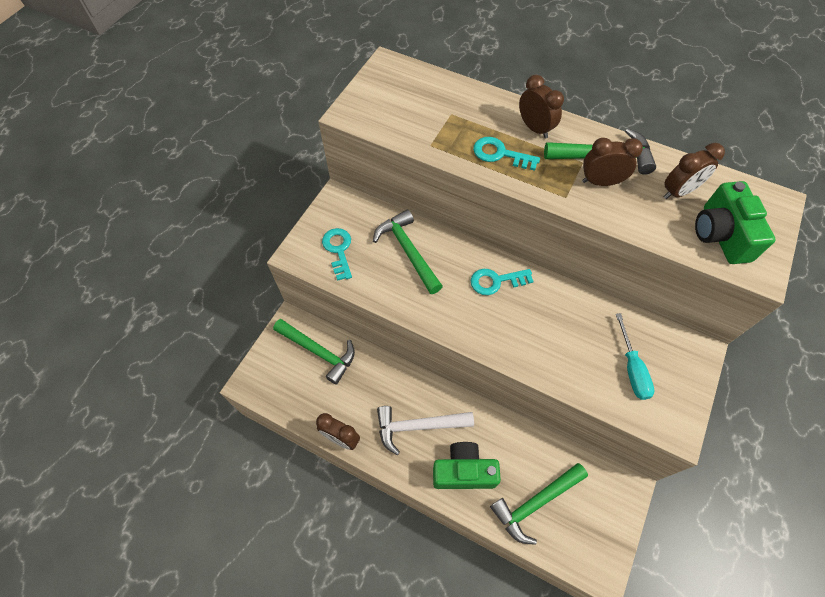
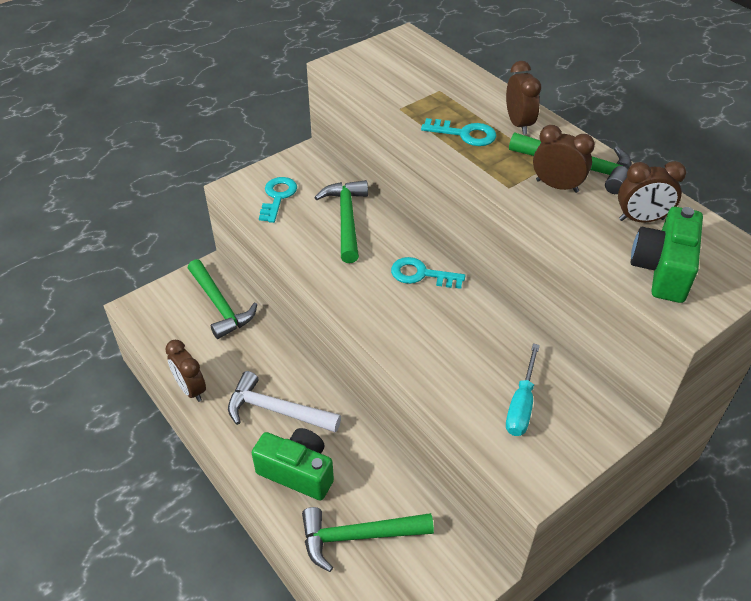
camera: 25 degrees right, 15 degrees down
(500, 154) = (465, 134): turquoise key -> turquoise key turned 150 degrees clockwise

